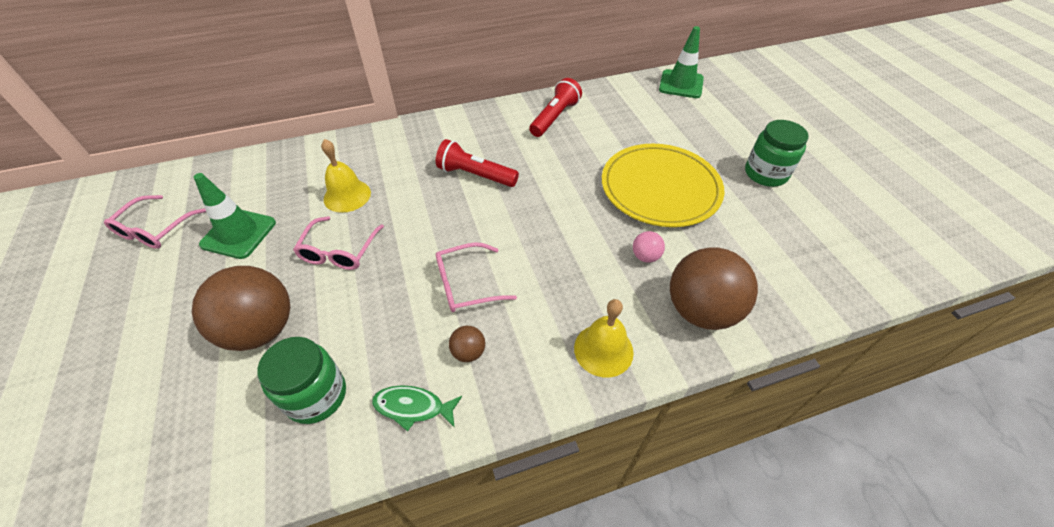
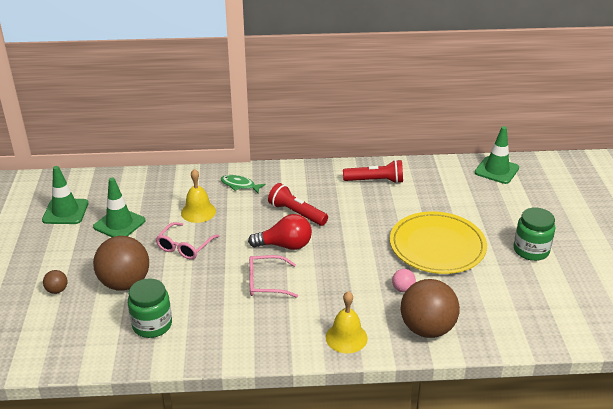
camera: 15 degrees right, 15 degrees down
(156, 229) = (65, 212): pink glasses -> green traffic cone
(413, 407) = (210, 343): green fish -> green fish (240, 185)
(468, 352) = (254, 321): brown ball -> brown ball (57, 290)
(475, 223) = (285, 245): none -> red light bulb
(554, 117) = (375, 181): red flashlight -> red flashlight turned 45 degrees clockwise

